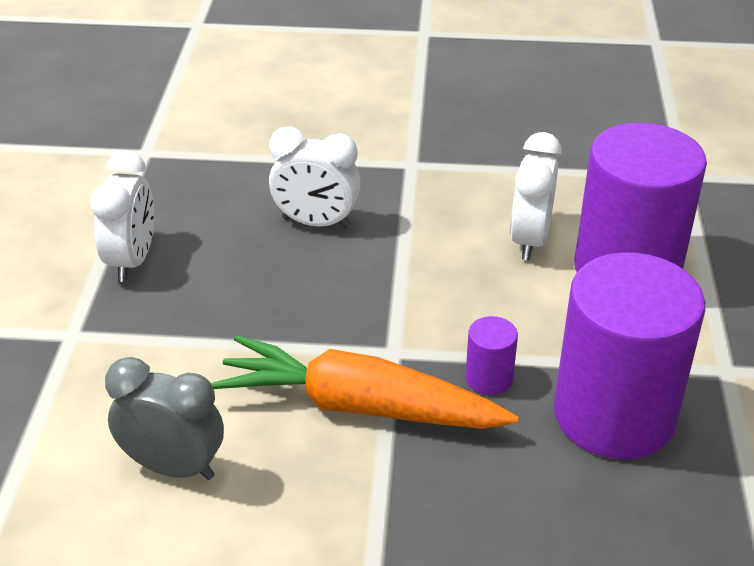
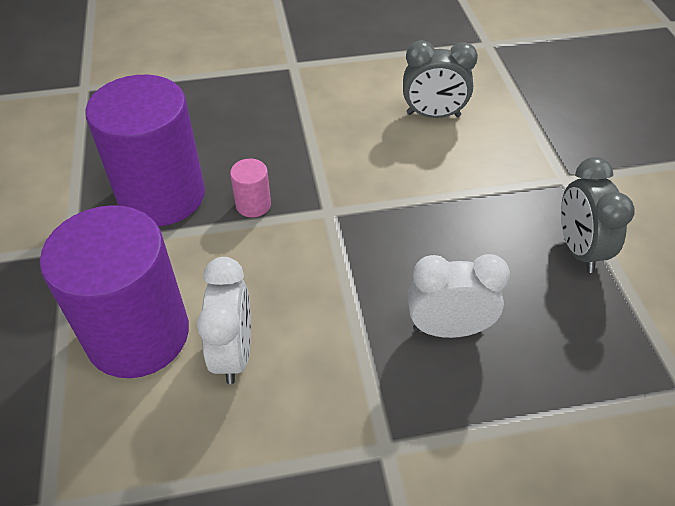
camera: 165 degrees right, 10 degrees up
(132, 261) = (578, 249): white clock -> grey clock
(358, 406) = (339, 168): orange carrot -> none
(489, 378) = (253, 205): purple cylinder -> pink cylinder

